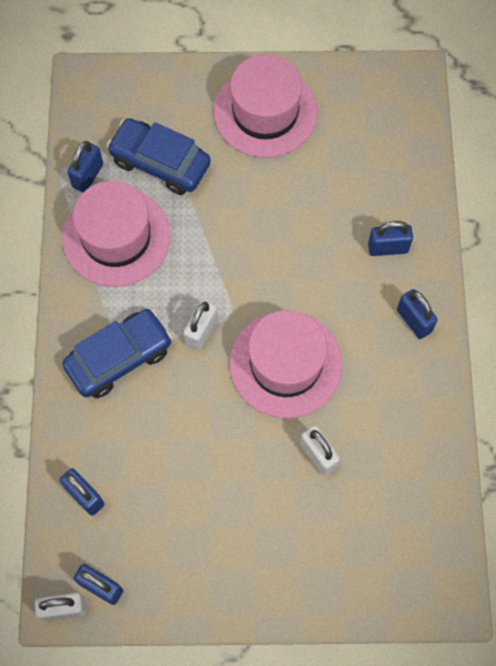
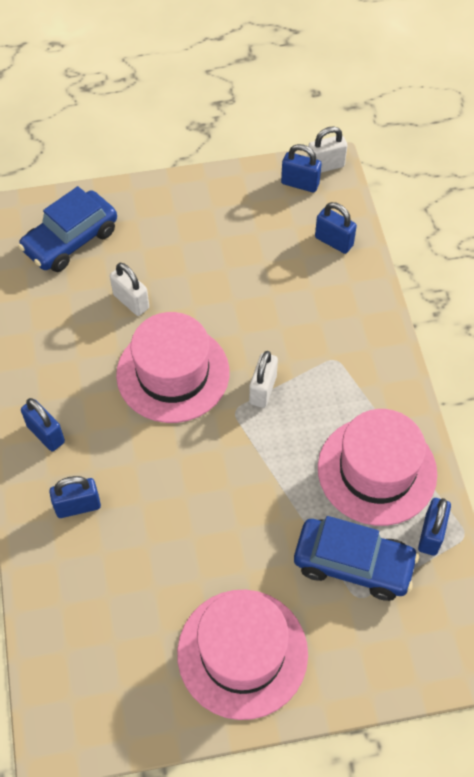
camera: 170 degrees right, 10 degrees down
(119, 358) = (337, 354): blue car -> blue car (70, 240)

